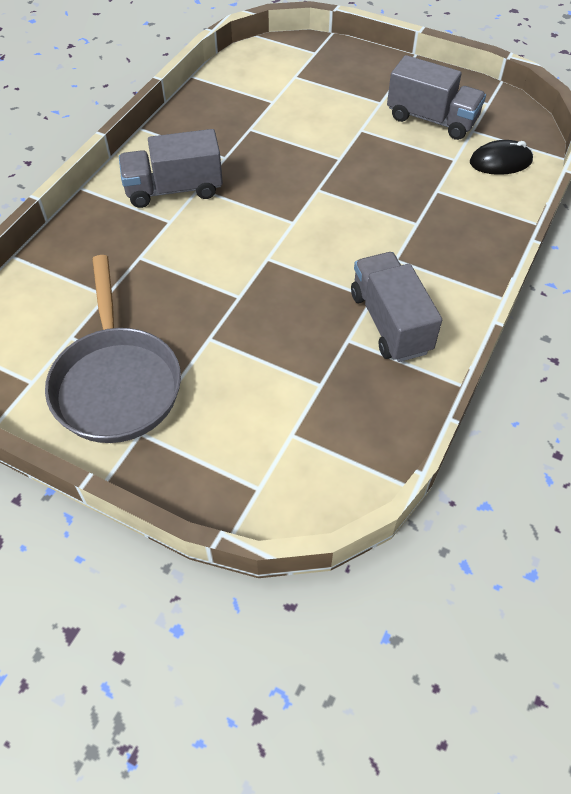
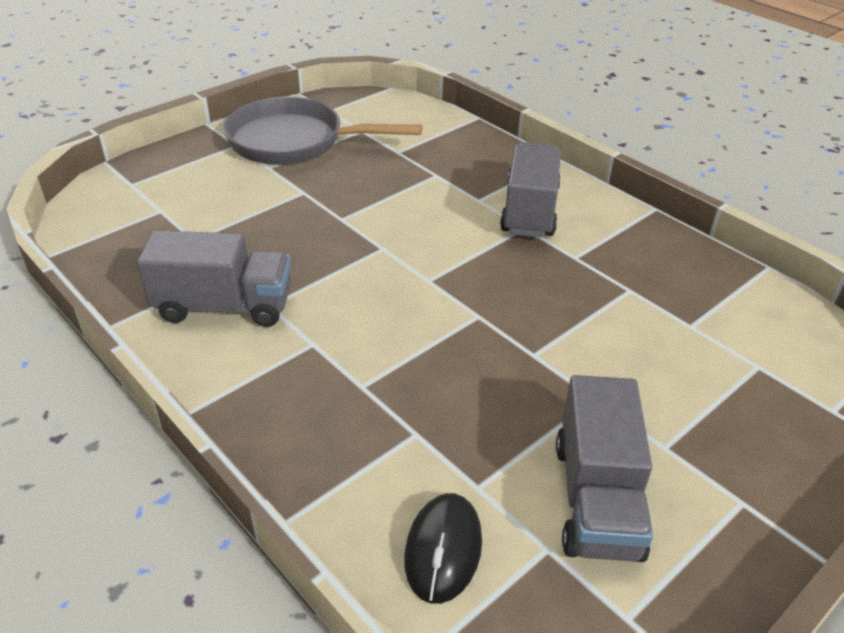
camera: 110 degrees right, 15 degrees down
(431, 119) = (596, 498): grey truck -> grey truck turned 45 degrees counterclockwise

